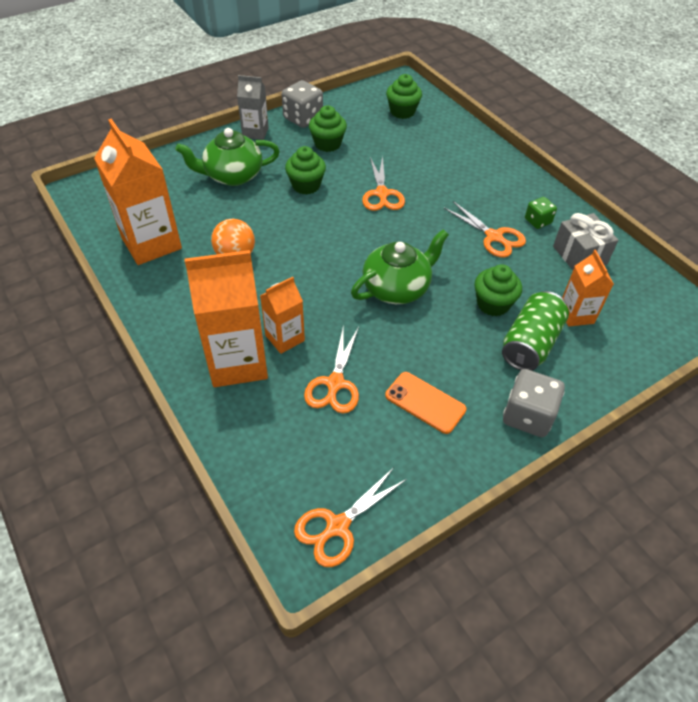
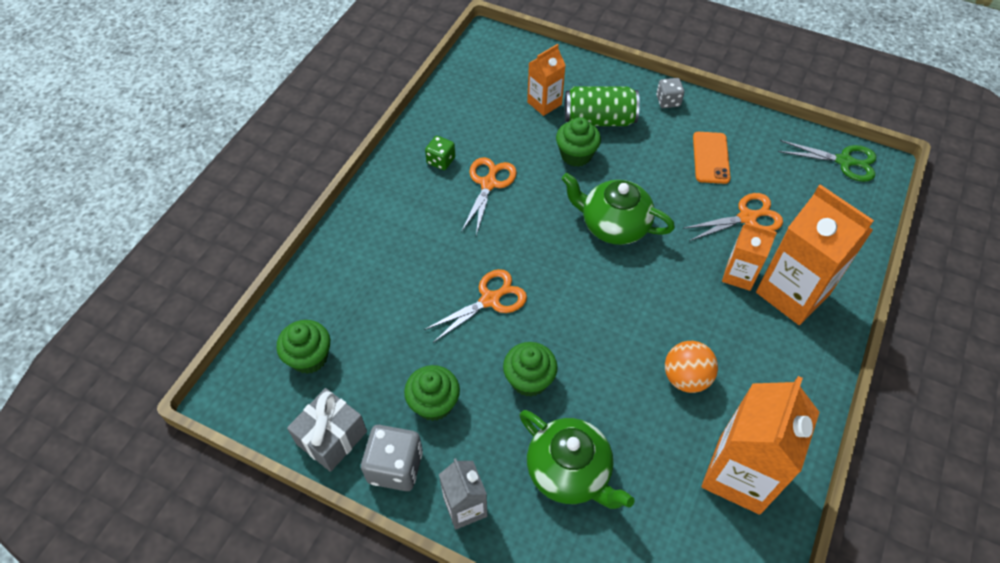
camera: 120 degrees left, 5 degrees up
(338, 526) = (844, 161): orange scissors -> green scissors
(527, 416) = (668, 101): grey dice -> grey dice, size x0.60
(579, 255) = (468, 120): grey gift -> grey gift (331, 437)

